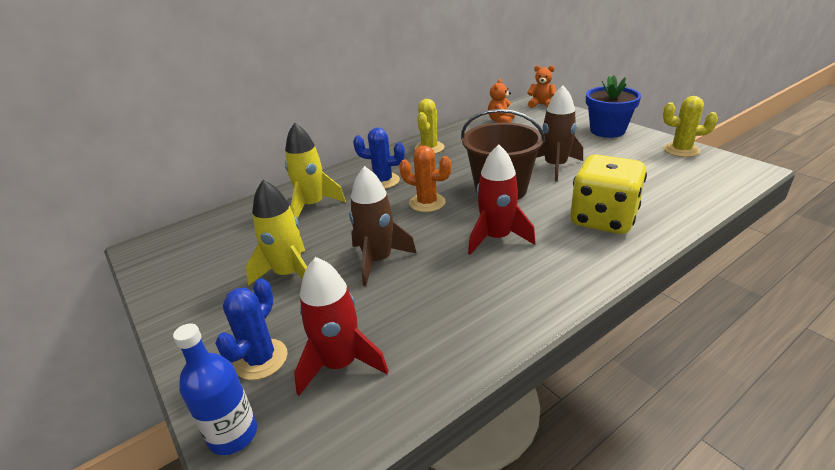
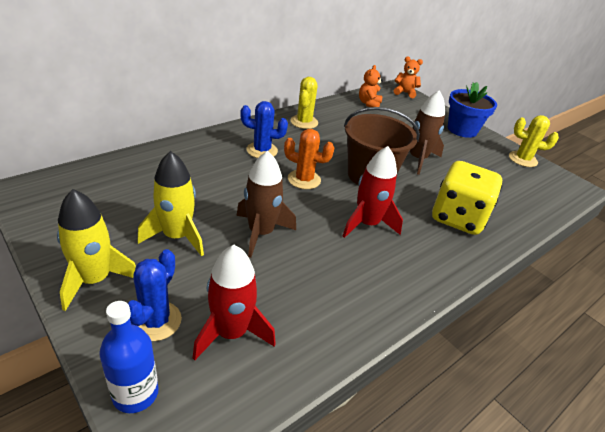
camera: 10 degrees left, 5 degrees up
(312, 205) = (195, 166): yellow rocket -> yellow rocket (95, 280)

